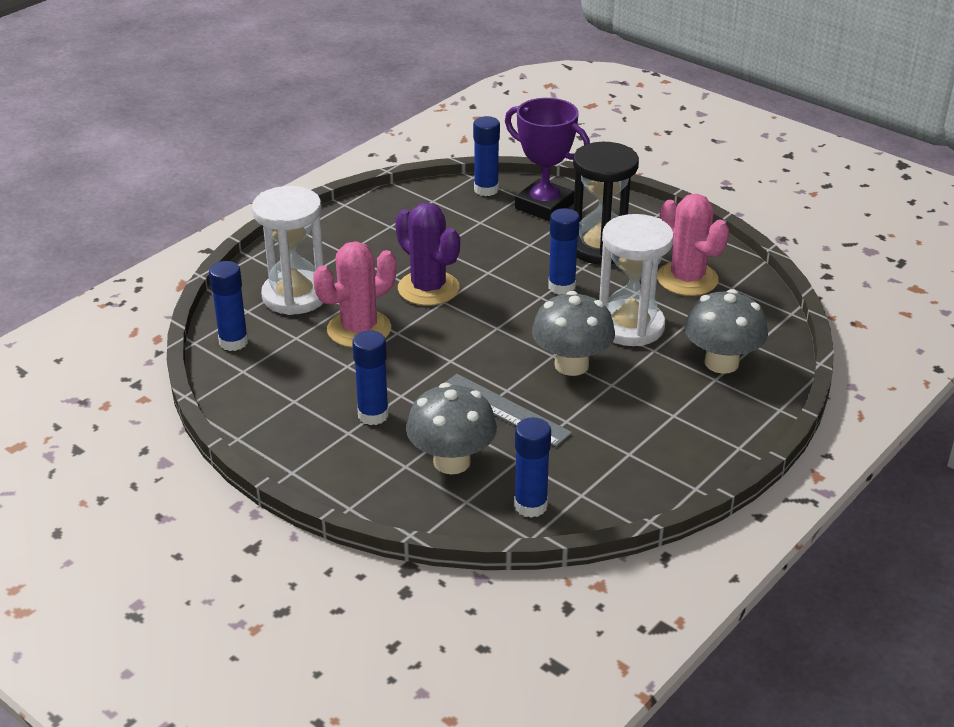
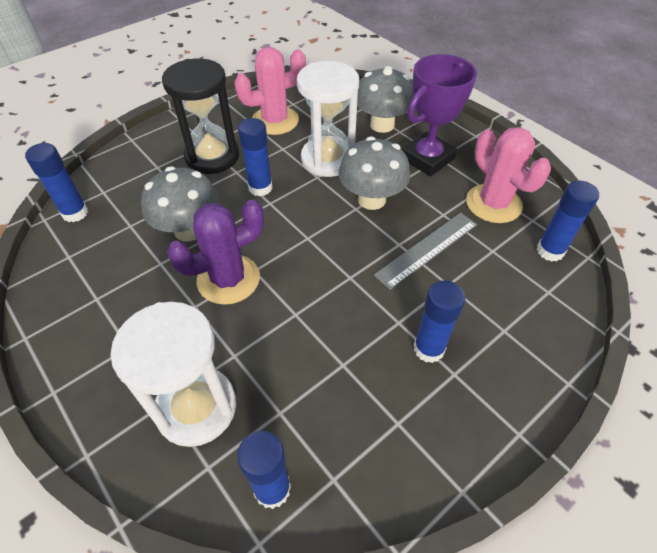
camera: 80 degrees left, 15 degrees up
(359, 329) = (282, 347): pink cactus -> pink cactus (493, 204)
(452, 461) = (497, 295): grey mushroom -> grey mushroom (189, 230)
(544, 206) = (129, 179): purple trophy -> purple trophy (427, 159)

